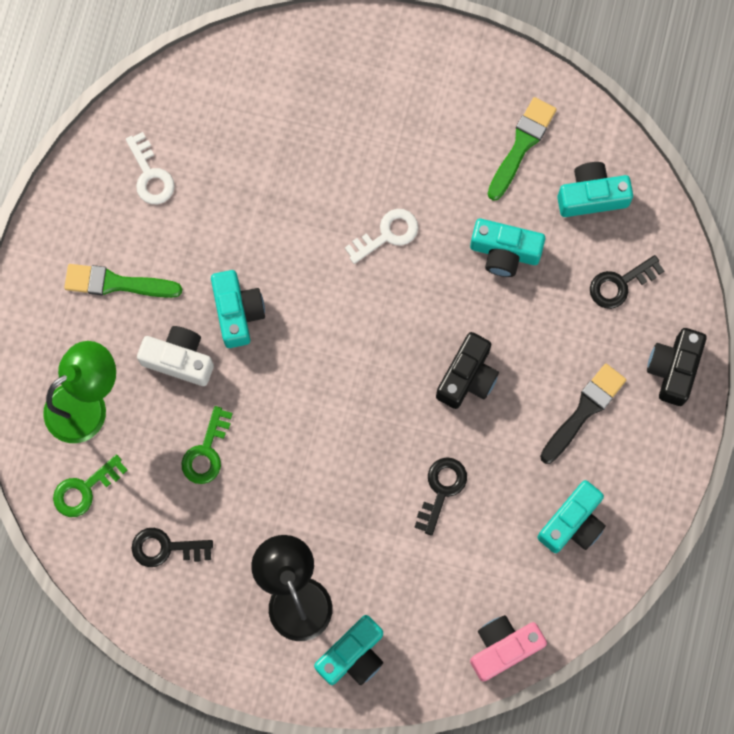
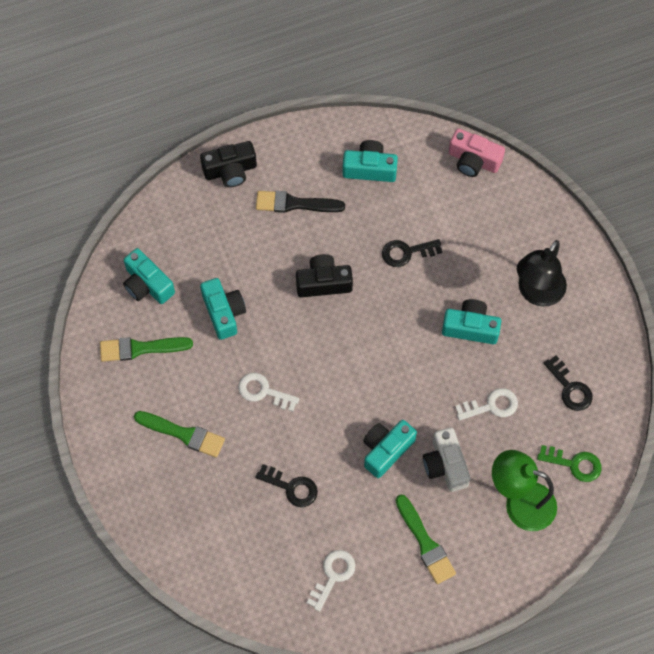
camera: 125 degrees left, 10 degrees down
(206, 452) = (491, 405): green key -> white key
(353, 655) = (545, 238): turquoise camera -> turquoise camera (470, 327)
(397, 129) = (183, 434): none -> green brush
(620, 284) = (196, 232): black key -> black key (291, 487)

